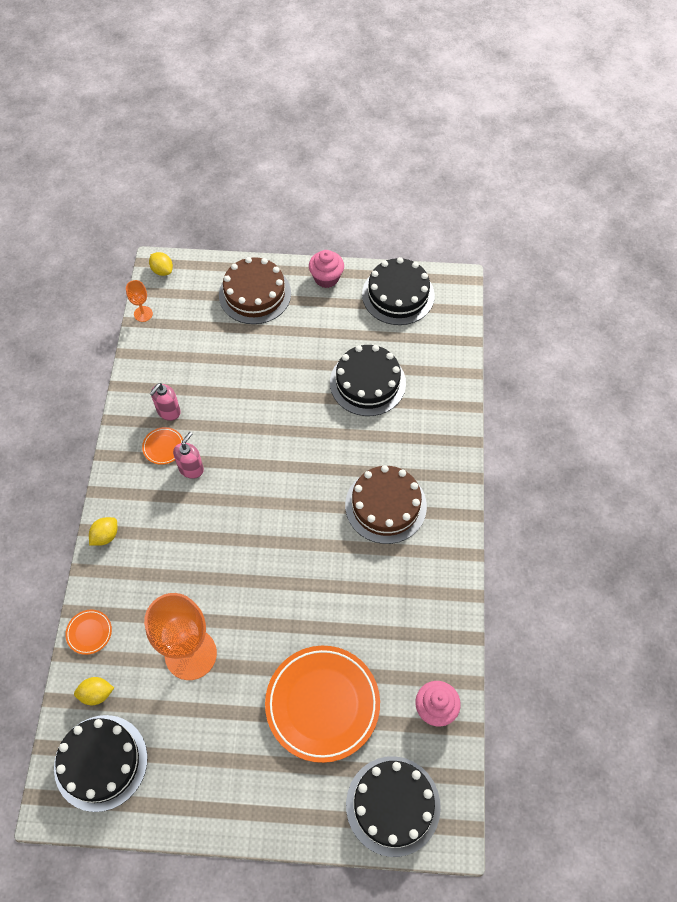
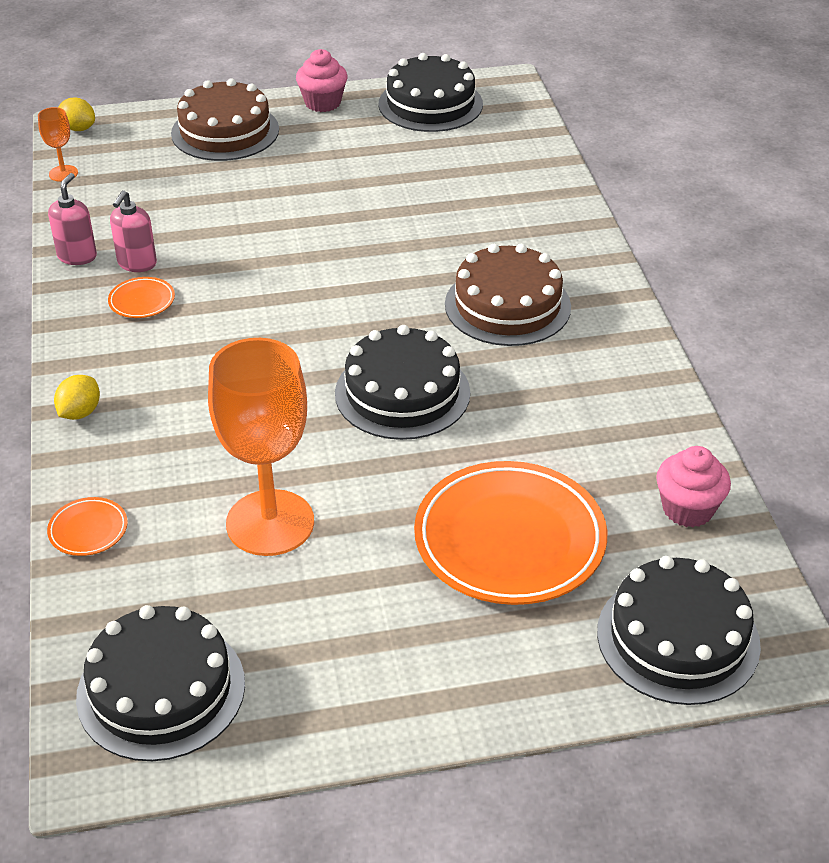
camera: 15 degrees left, 20 degrees down
(96, 694) = (125, 603): yellow lemon -> none
(191, 469) = (194, 316): pink soap dispenser -> pink soap dispenser (77, 256)
(367, 383) = (425, 190): black cake -> black cake (402, 393)

